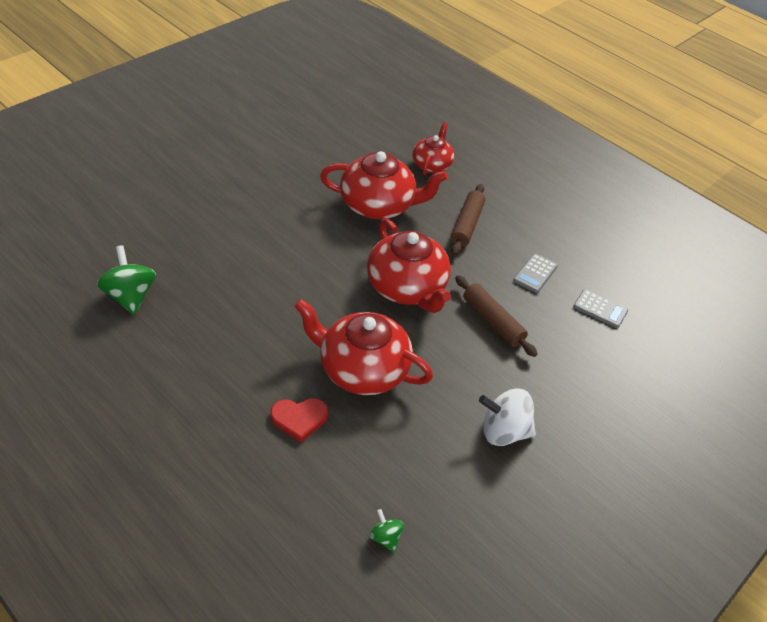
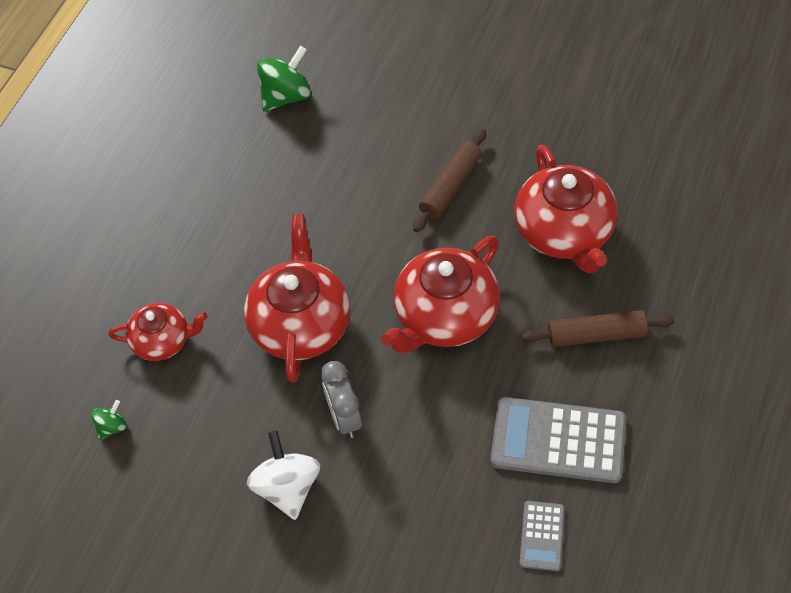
camera: 75 degrees right, 10 degrees up
(299, 419) = (211, 299): red heart -> none
(432, 164) = (686, 254): red teapot -> red teapot (162, 341)
(460, 375) = (344, 417): none -> grey clock
(493, 321) = (445, 421): brown rolling pin -> brown rolling pin (451, 186)
(535, 273) = (558, 440): grey calculator -> grey calculator, size x1.95

